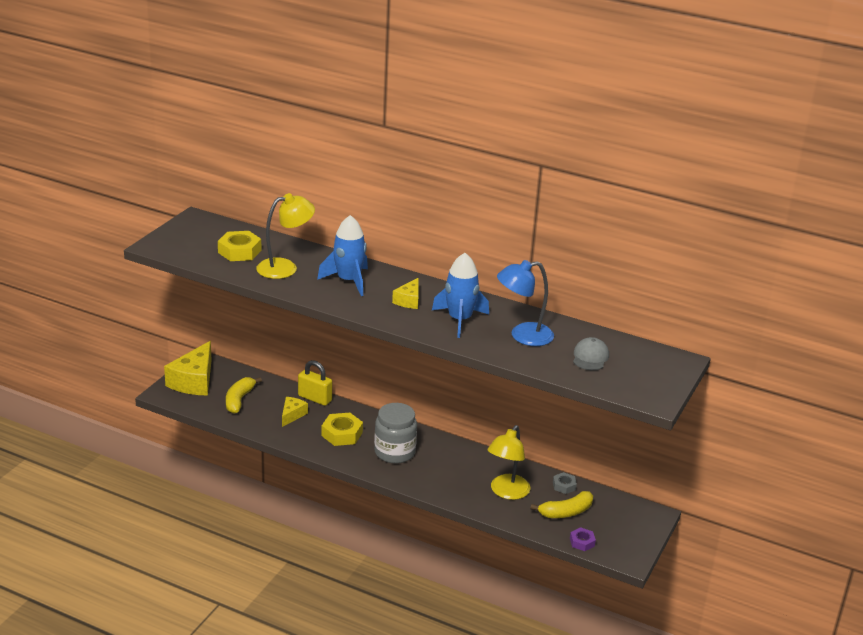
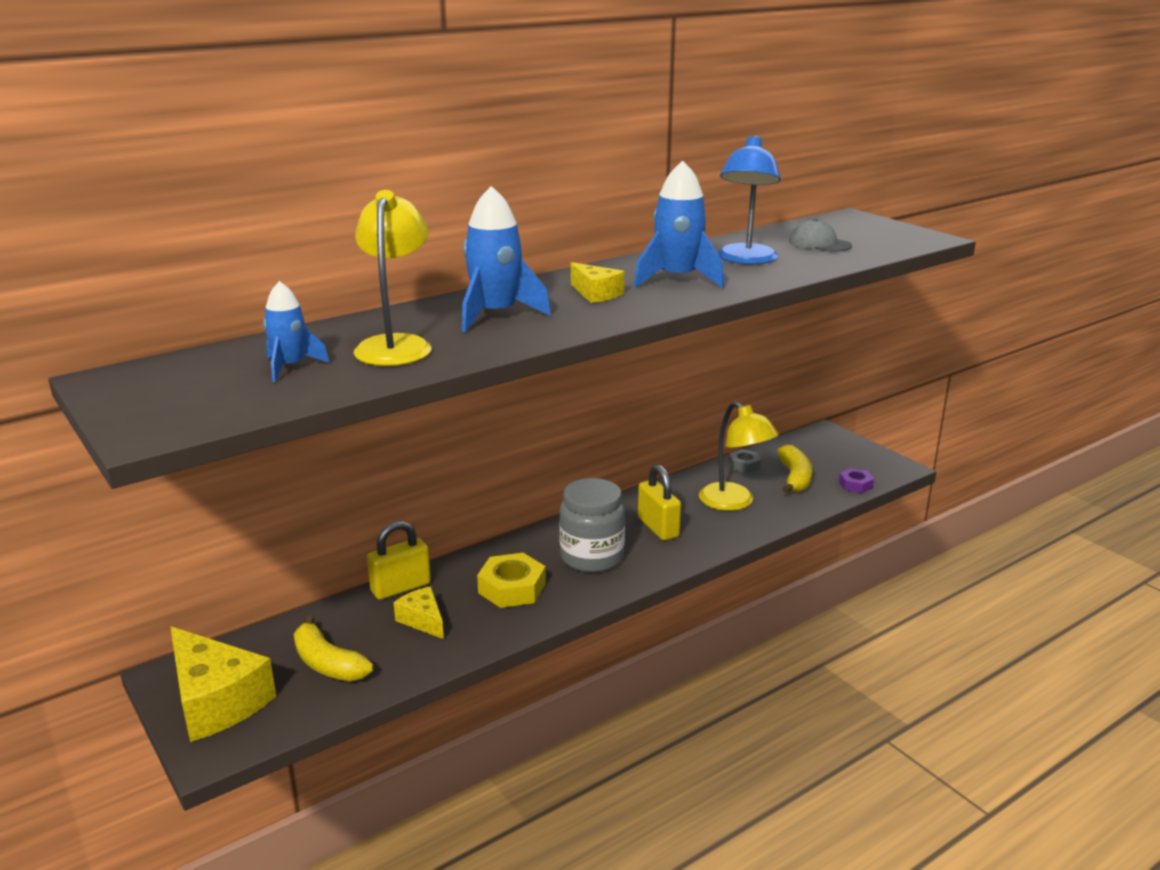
camera: 60 degrees left, 5 degrees down
(239, 251) = (290, 367): yellow nut -> blue rocket
(448, 468) = (658, 527): none -> yellow padlock

